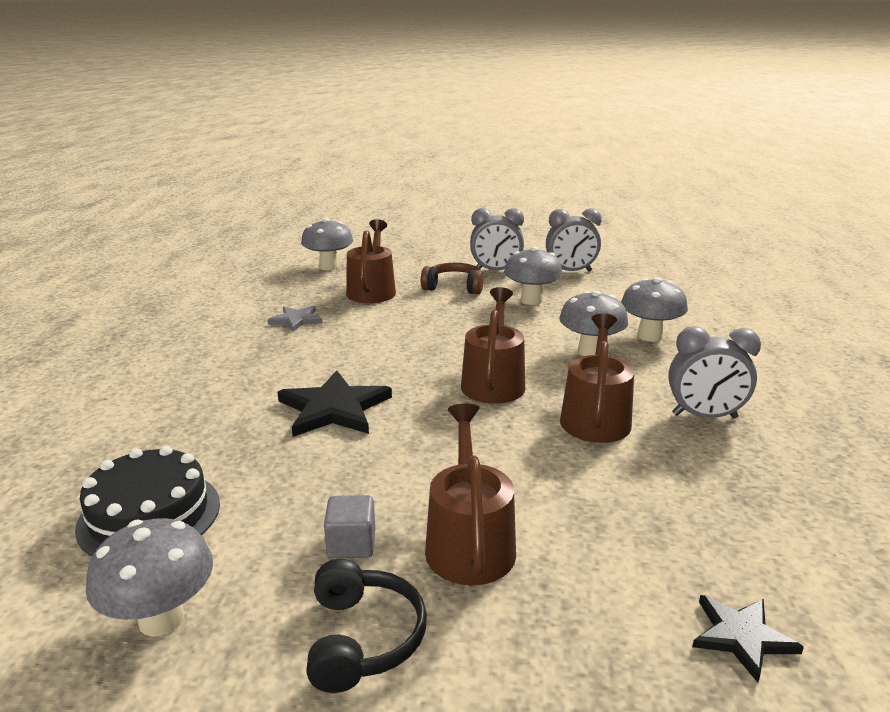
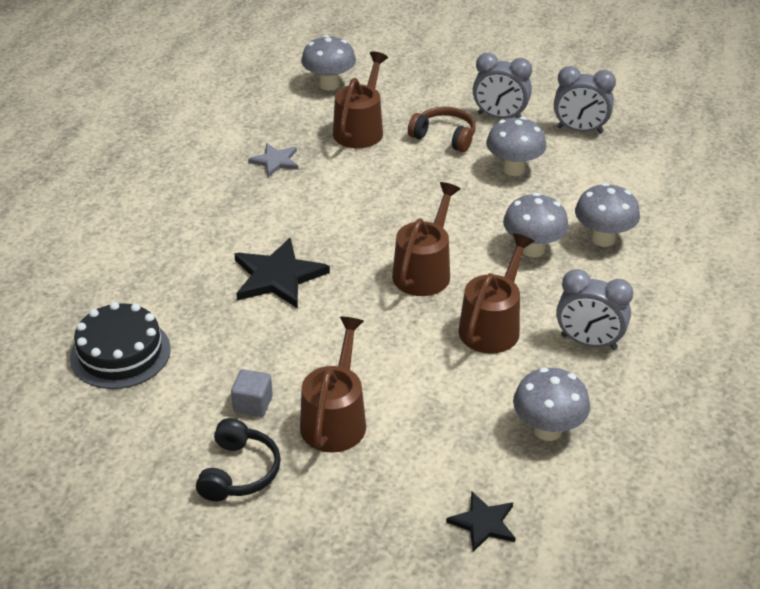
camera: 15 degrees right, 15 degrees up
(161, 619) = (119, 433): grey mushroom -> grey mushroom (547, 430)

